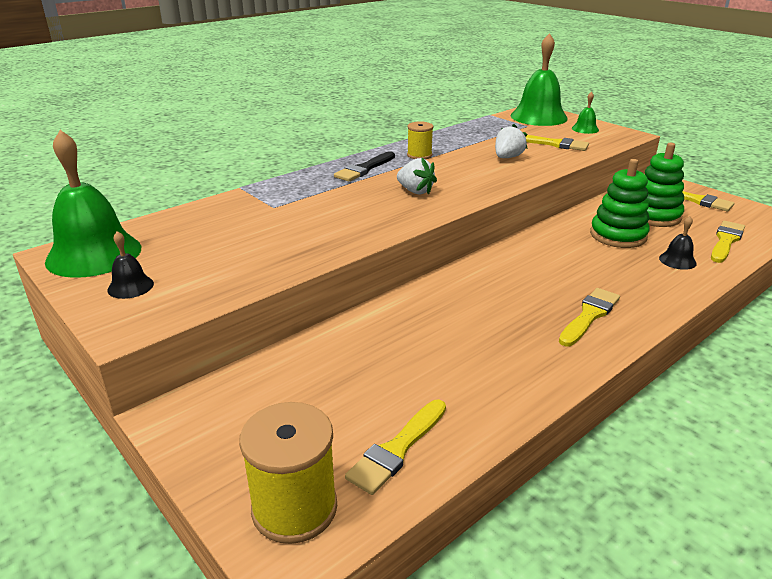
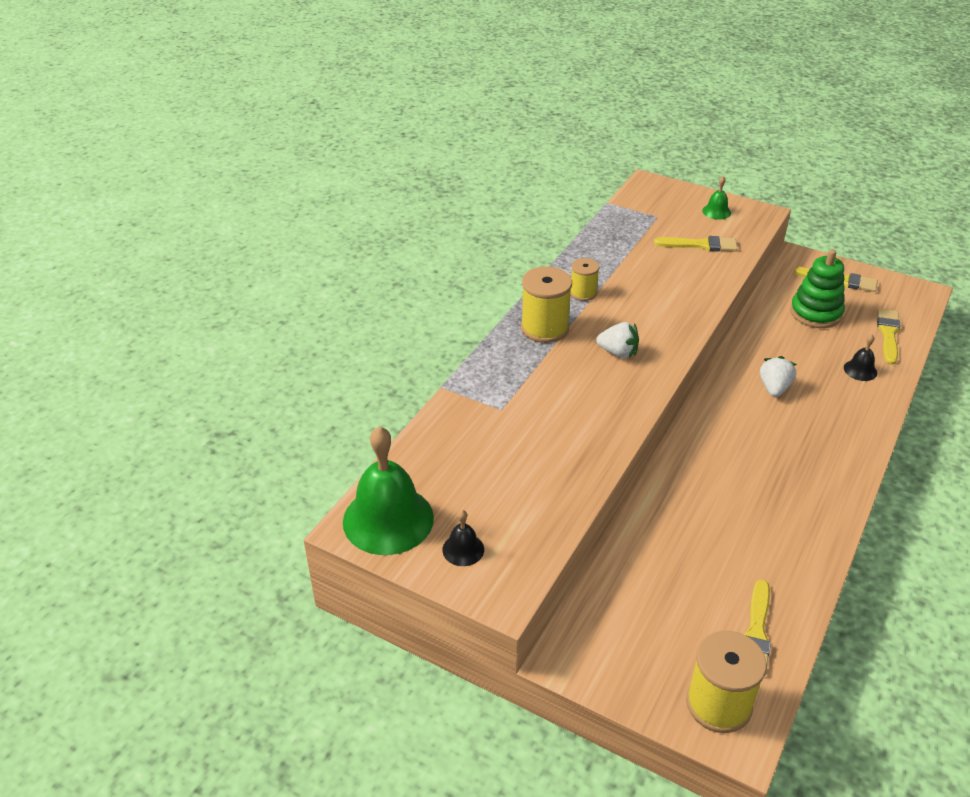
camera: 20 degrees left, 10 degrees up
(364, 169) = (544, 328): black brush -> yellow spool
(507, 157) = (670, 278): white strawberry -> white strawberry (774, 388)
(538, 117) = (659, 197): green bell -> none
(589, 315) = (821, 456): yellow brush -> none
(618, 235) = (797, 348): green stacking toy -> none

